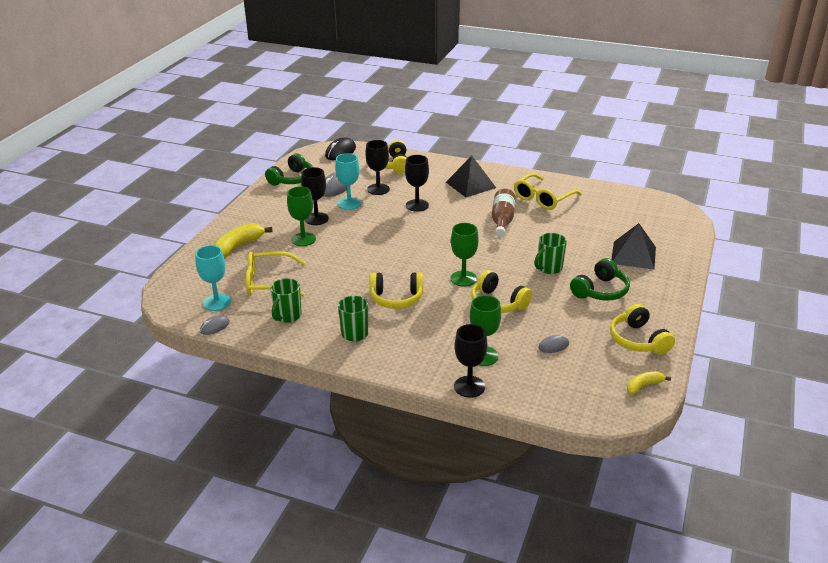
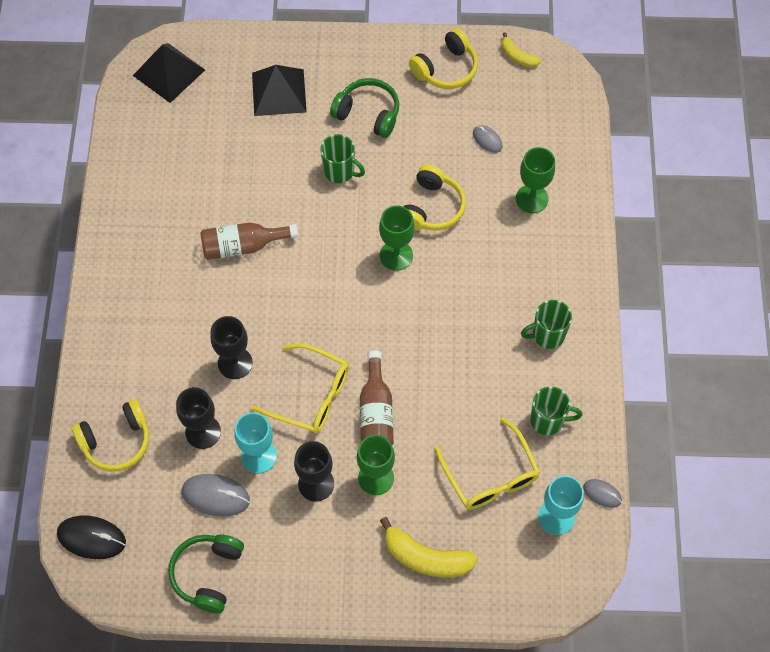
camera: 110 degrees left, 30 degrees up
(292, 179) = (208, 574): green headphones -> green headphones turned 90 degrees counterclockwise
(347, 247) = (376, 413): none -> brown bottle
(396, 298) = (464, 314): yellow headphones -> none
(469, 386) = (584, 199): black goblet -> none
(471, 185) = (152, 310): black pyramid -> black pyramid (169, 72)
(542, 199) = (167, 212): yellow glasses -> yellow glasses (312, 396)

